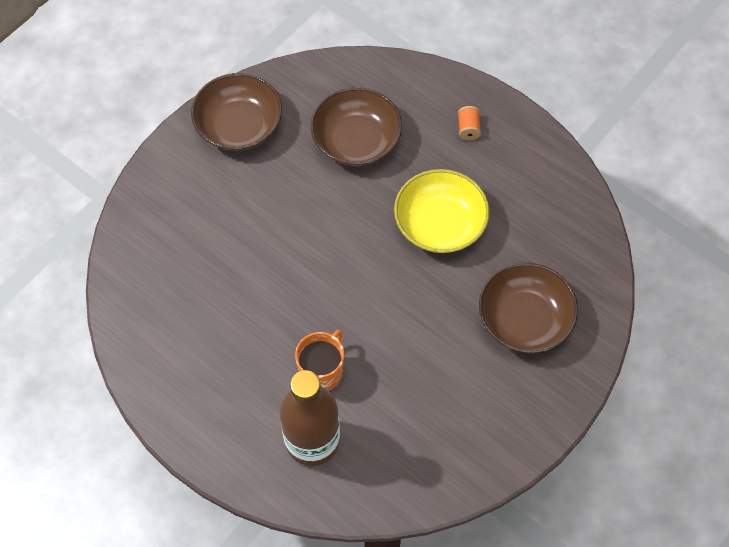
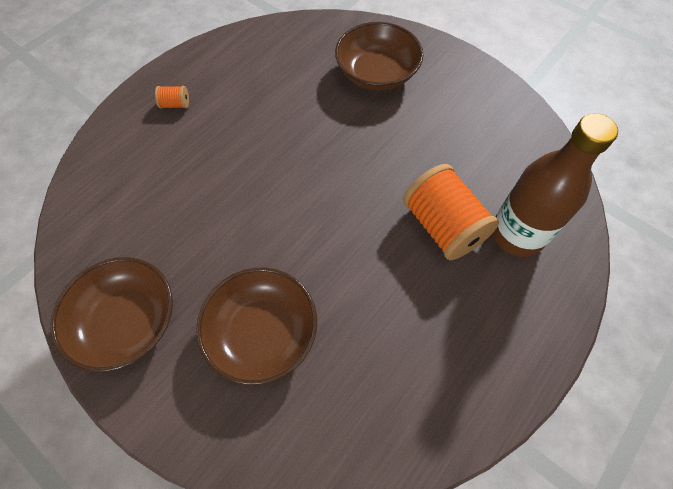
camera: 90 degrees left, 0 degrees up
(322, 372) = (443, 226): orange mug -> orange spool
(356, 140) = (171, 197): brown bowl -> brown bowl (262, 332)
(440, 224) = (279, 129): yellow bowl -> none

